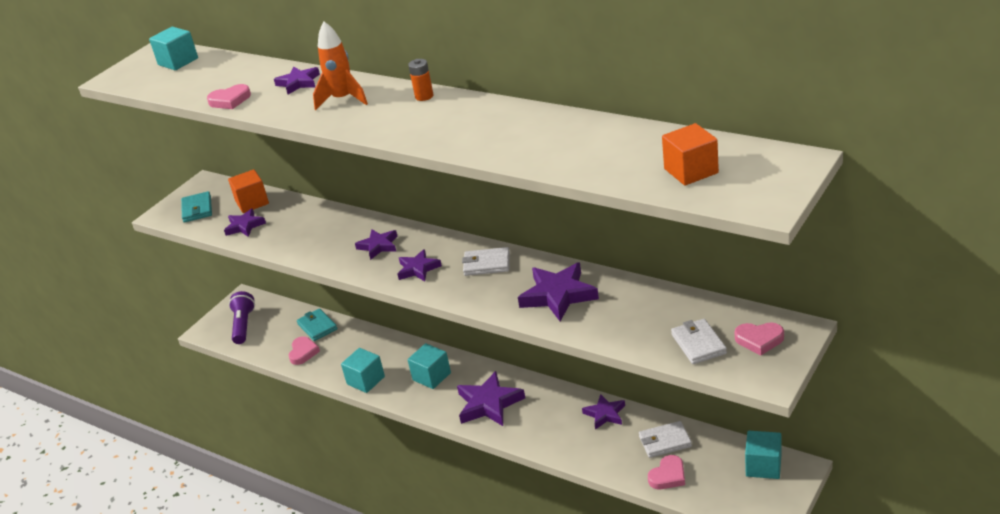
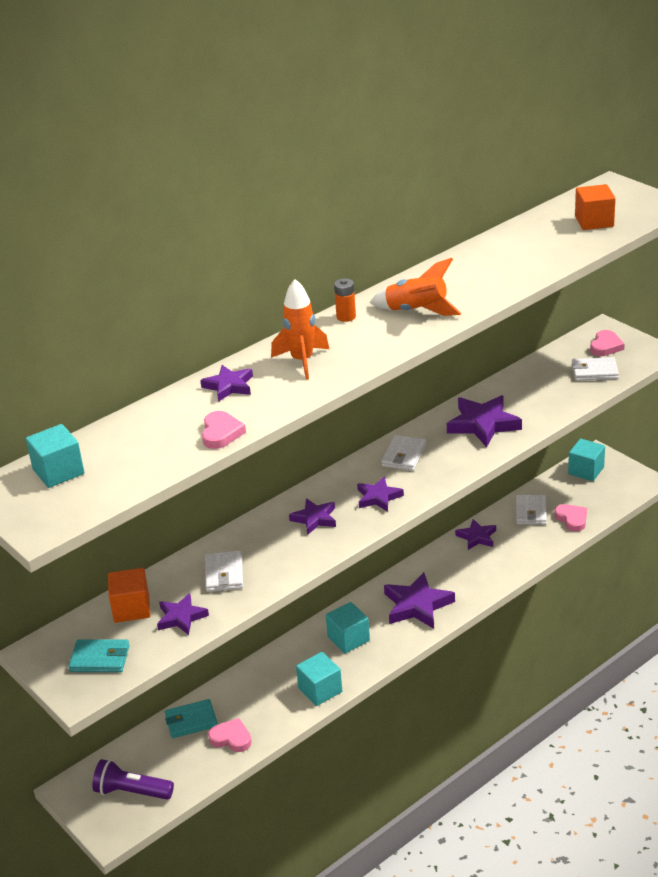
camera: 75 degrees left, 0 degrees up
(298, 227) = (224, 574): none -> white wallet
(445, 125) = (417, 311): none -> orange rocket

